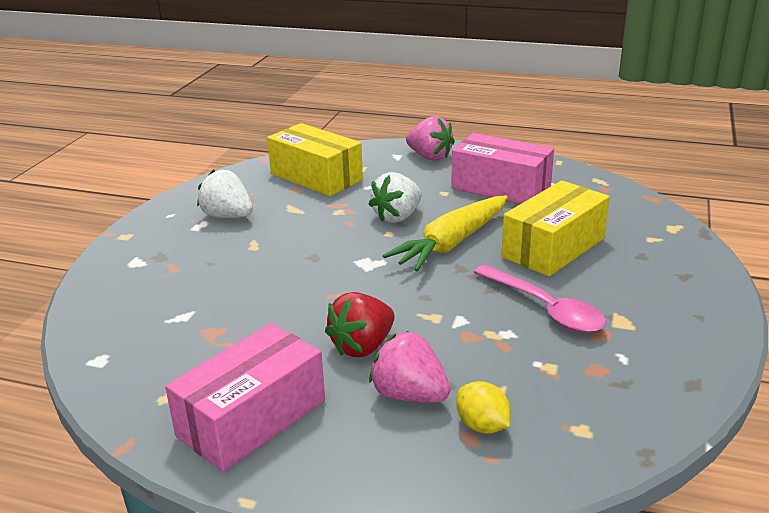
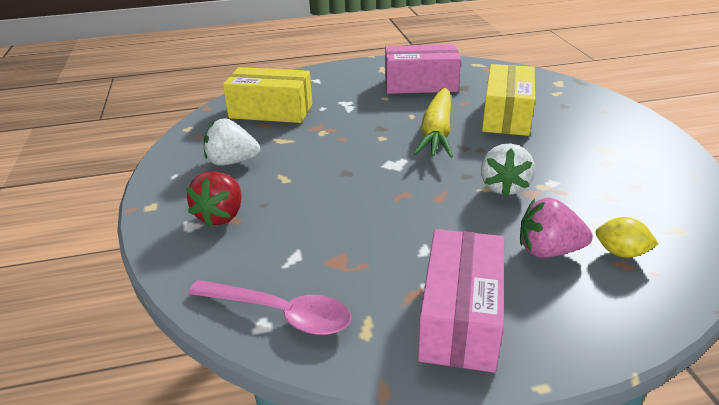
camera: 30 degrees left, 5 degrees up
(362, 346) = (470, 227): red strawberry -> red strawberry (221, 215)
(397, 217) = (373, 124): white strawberry -> white strawberry (504, 187)
(430, 157) = (342, 75): pink strawberry -> none
(545, 308) = (553, 157): pink spoon -> pink spoon (280, 313)

